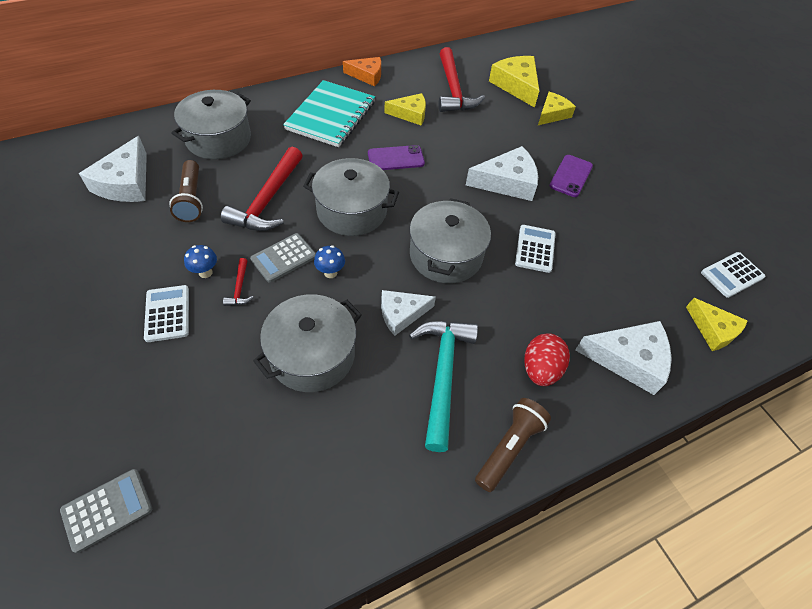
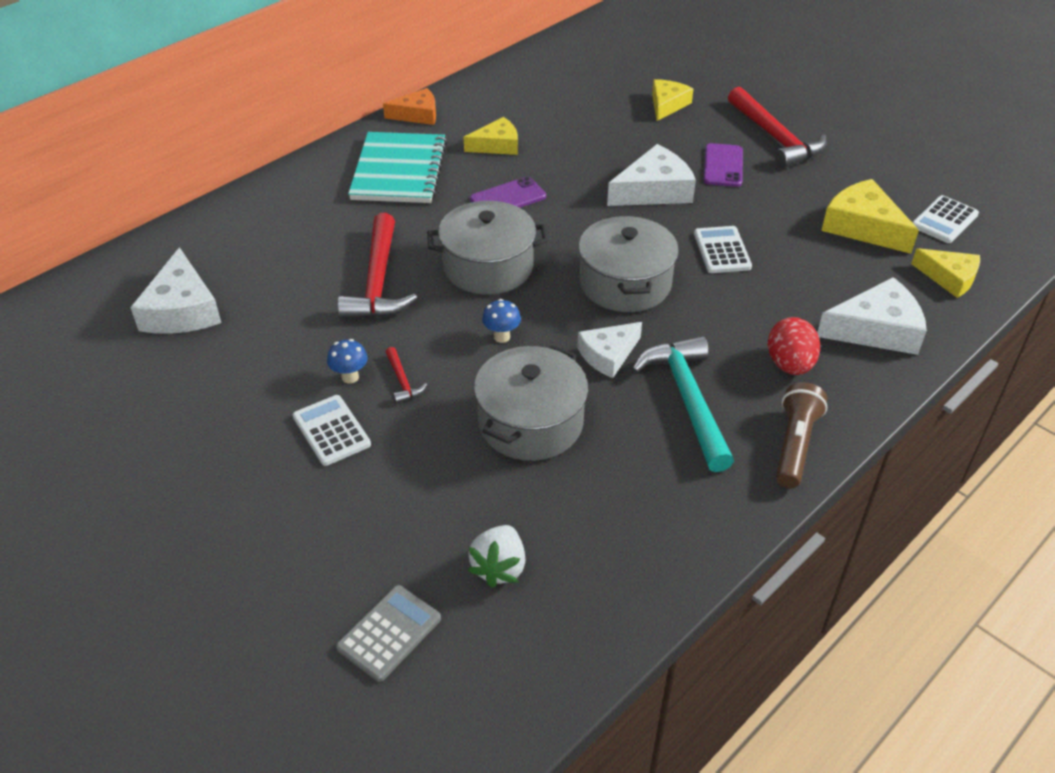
camera: 15 degrees left, 10 degrees down
(191, 199) = (280, 306): brown flashlight -> none
(218, 139) = (271, 231): grey pot -> none
(219, 480) = (499, 567): none -> white strawberry
(284, 258) = (436, 337): grey calculator -> none
(453, 90) = (535, 106): red hammer -> red hammer (775, 138)
(516, 85) = (608, 83): yellow cheese -> yellow cheese (863, 226)

